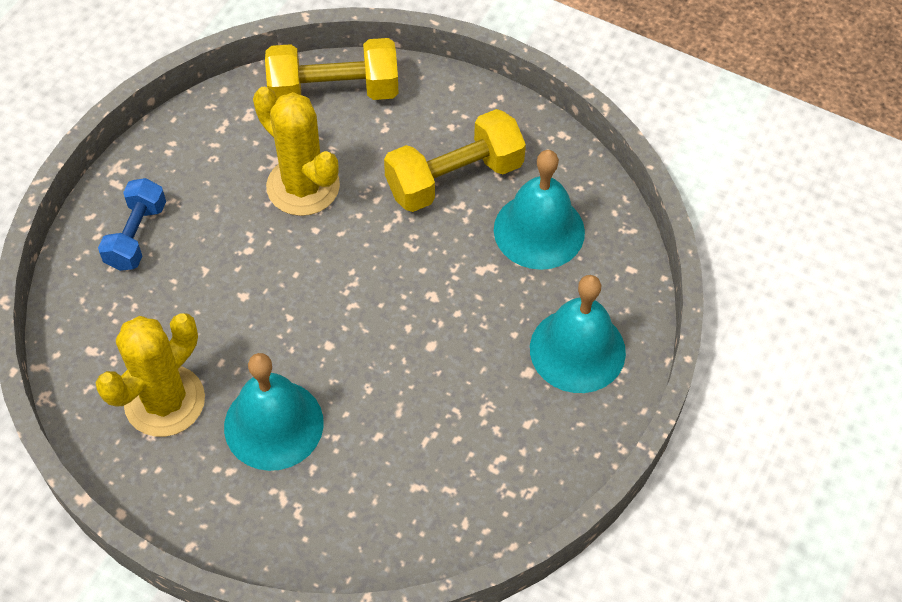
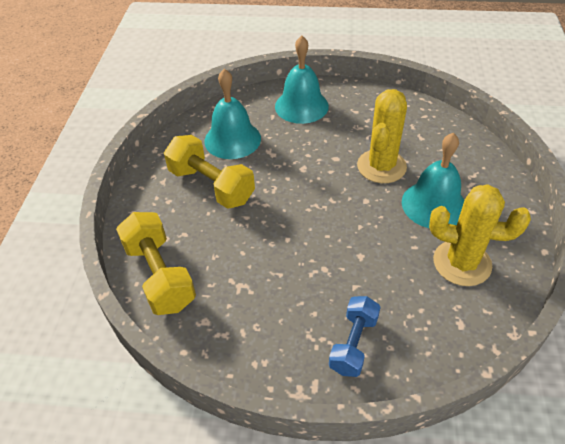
camera: 110 degrees left, 10 degrees down
(136, 235) = (353, 344): blue dumbbell -> blue dumbbell turned 60 degrees counterclockwise
(303, 186) = (255, 259): yellow cactus -> yellow cactus (381, 166)

